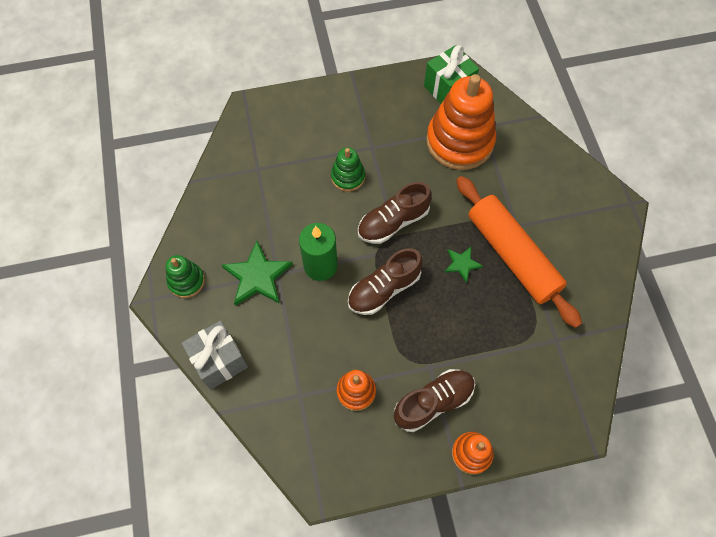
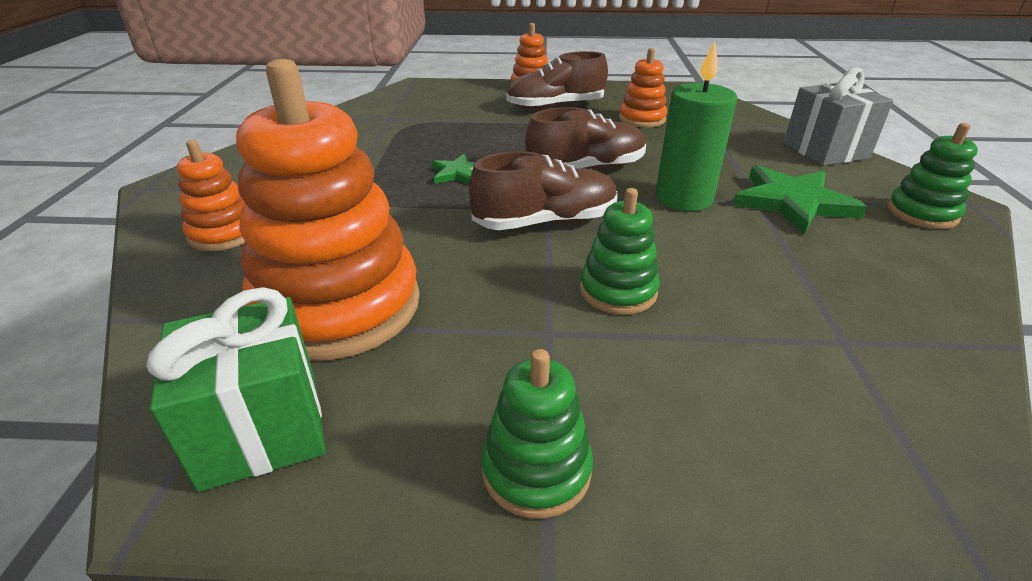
camera: 165 degrees left, 30 degrees down
(361, 95) = (536, 470): none -> green stacking toy
(512, 255) = (380, 170): orange rolling pin -> none
(548, 174) = (224, 233): none -> orange stacking toy

